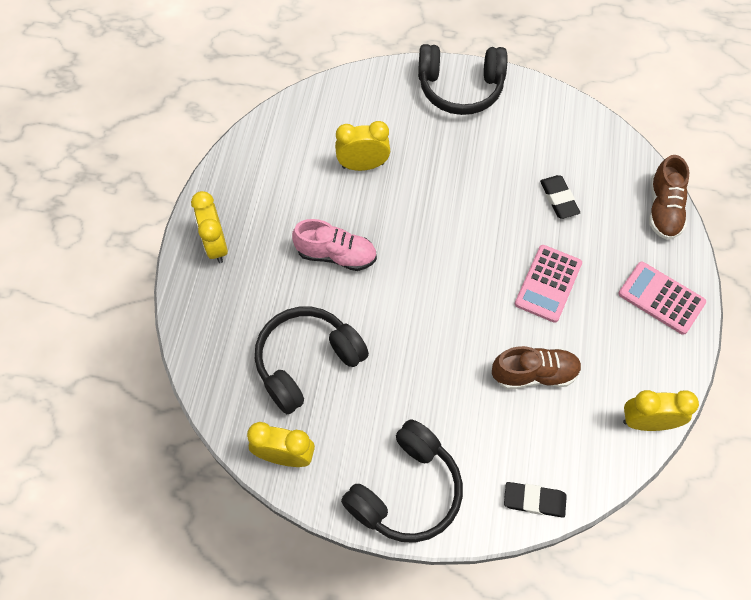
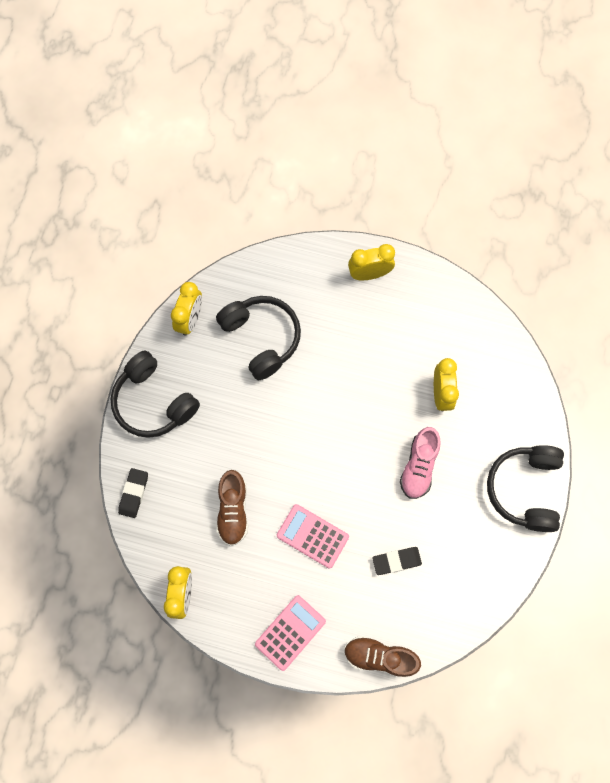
camera: 95 degrees right, 10 degrees up
(336, 255) = (353, 366): pink shoe -> pink shoe (419, 466)

